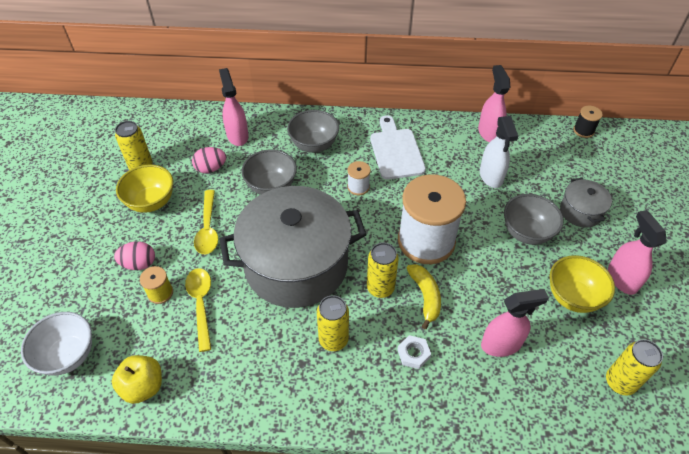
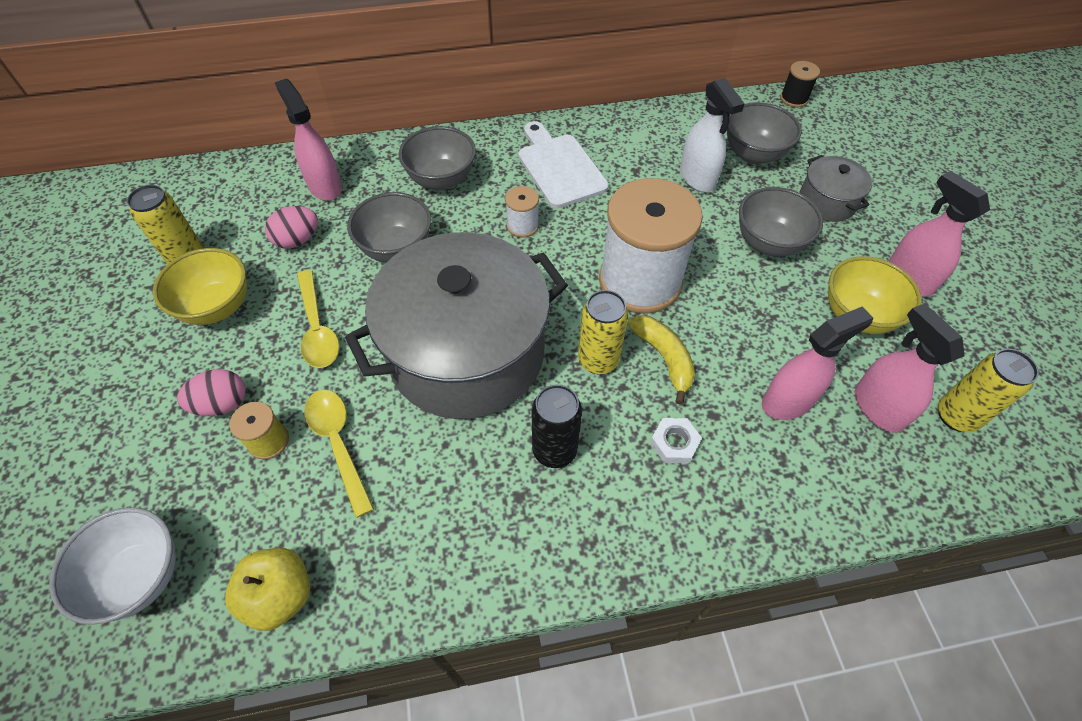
camera: 15 degrees left, 5 degrees up
(333, 340) = (554, 450): yellow can -> black can
(489, 132) = (675, 121): pink spray bottle -> pink spray bottle (877, 407)
(538, 167) = (753, 154): none -> grey bowl

